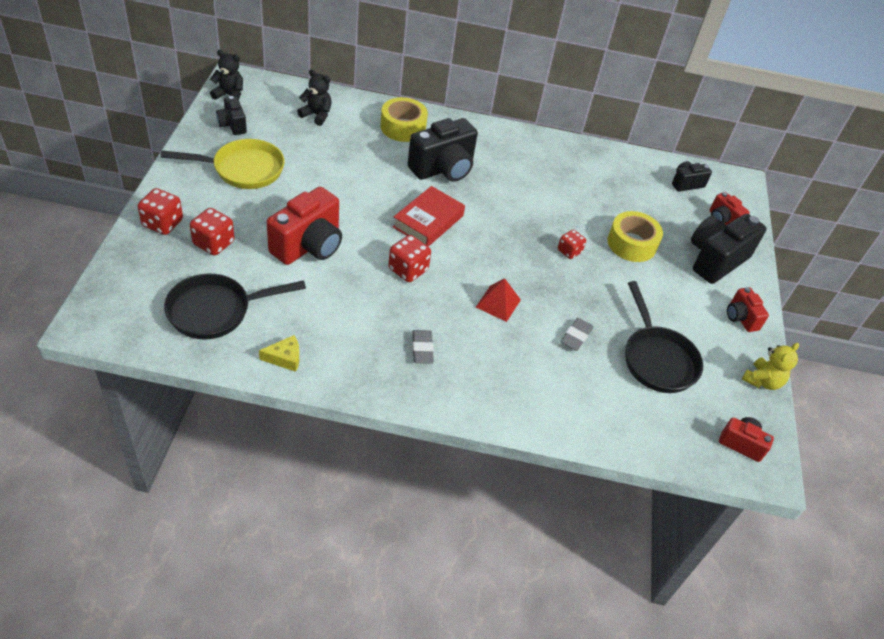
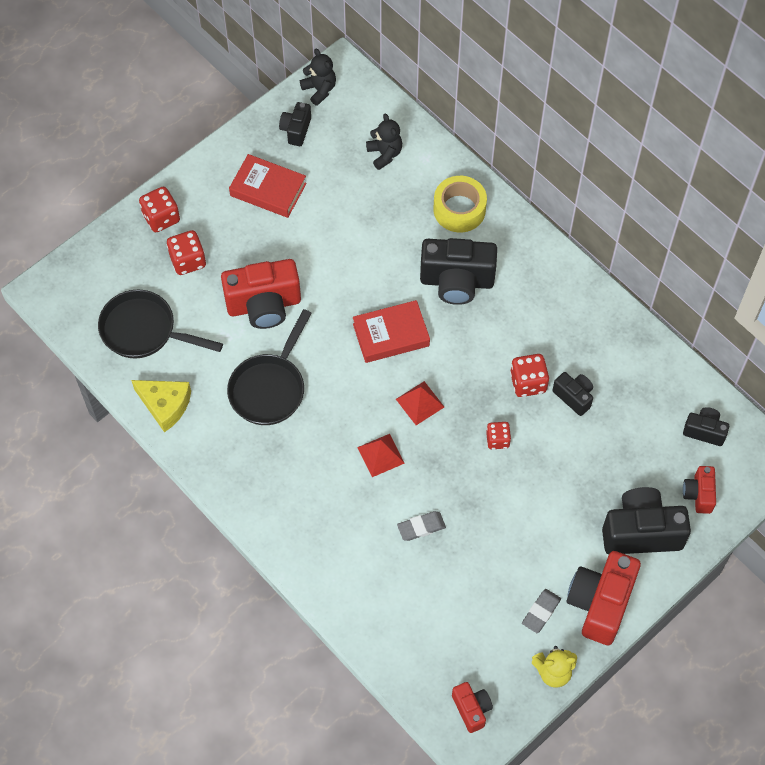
camera: 45 degrees right, 15 degrees up
(243, 169) = (268, 189): yellow pan -> red book
(285, 358) = (165, 405): yellow cheese -> yellow cheese, size x1.59
(408, 270) = (329, 377): red dice -> red dice (528, 382)
(422, 349) = (278, 460): grey eraser -> grey eraser (541, 612)
(492, 254) = (420, 403): none -> red pyramid
(590, 201) = (574, 397): none -> black camera
(631, 244) = (570, 466): yellow tape -> none
(657, 359) = (475, 592): black pan -> black pan (270, 388)
(740, 318) = (600, 603): red camera -> red camera, size x1.88

